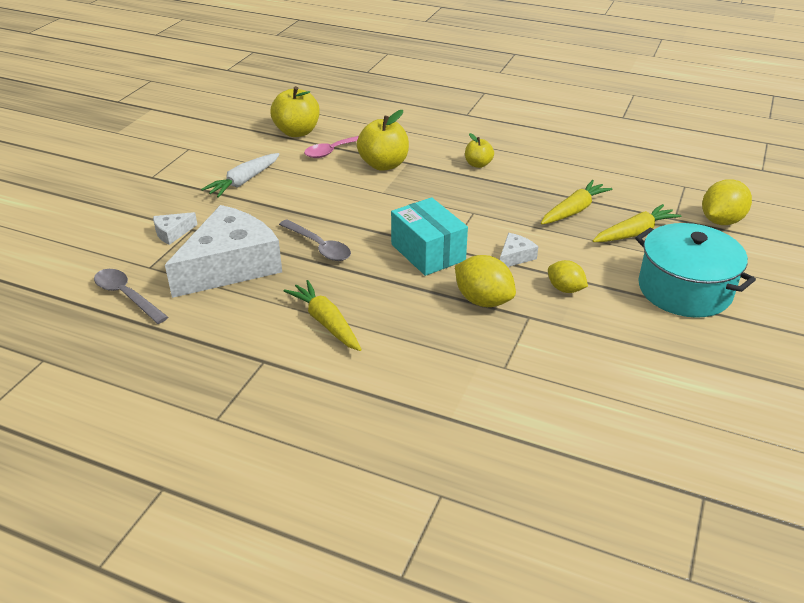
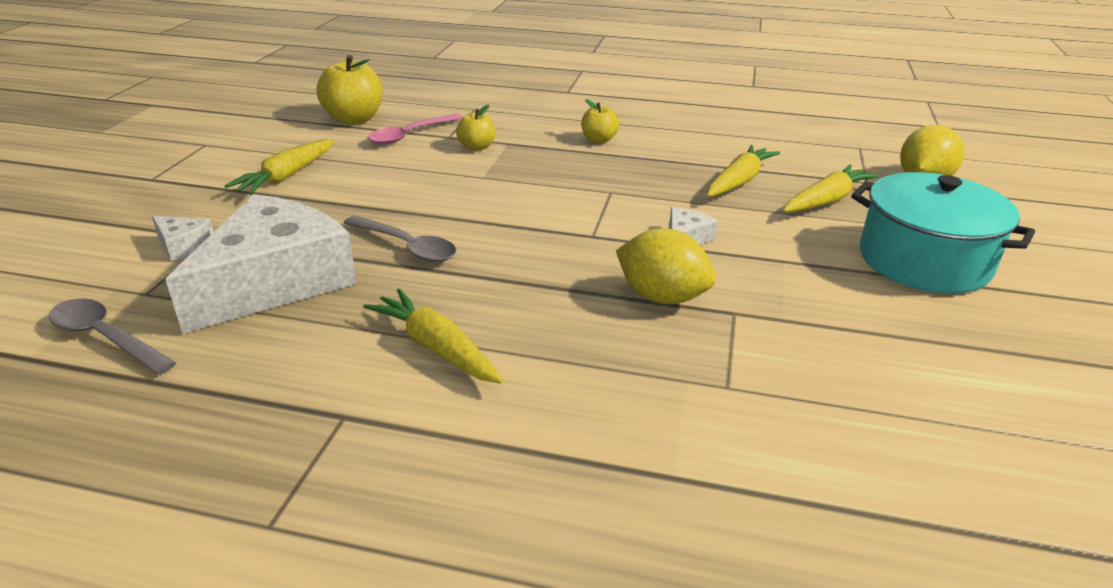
camera: 10 degrees left, 5 degrees down
(172, 233) = (183, 245): white cheese -> white cheese turned 105 degrees counterclockwise
(244, 181) = (287, 176): white carrot -> yellow carrot
(383, 165) = (477, 147): yellow apple -> yellow apple, size x0.57
(428, 252) = (564, 242): turquoise box -> none
(565, 289) = (768, 273): yellow lemon -> none

